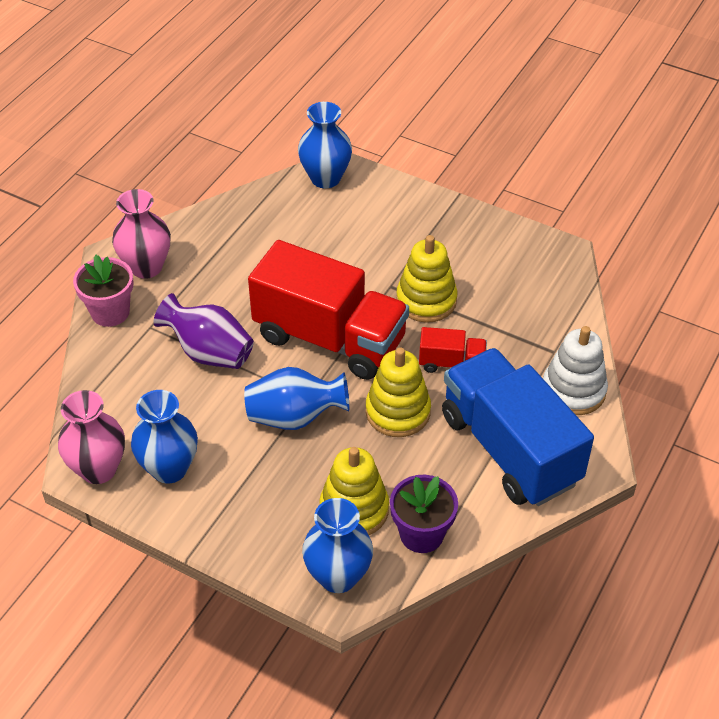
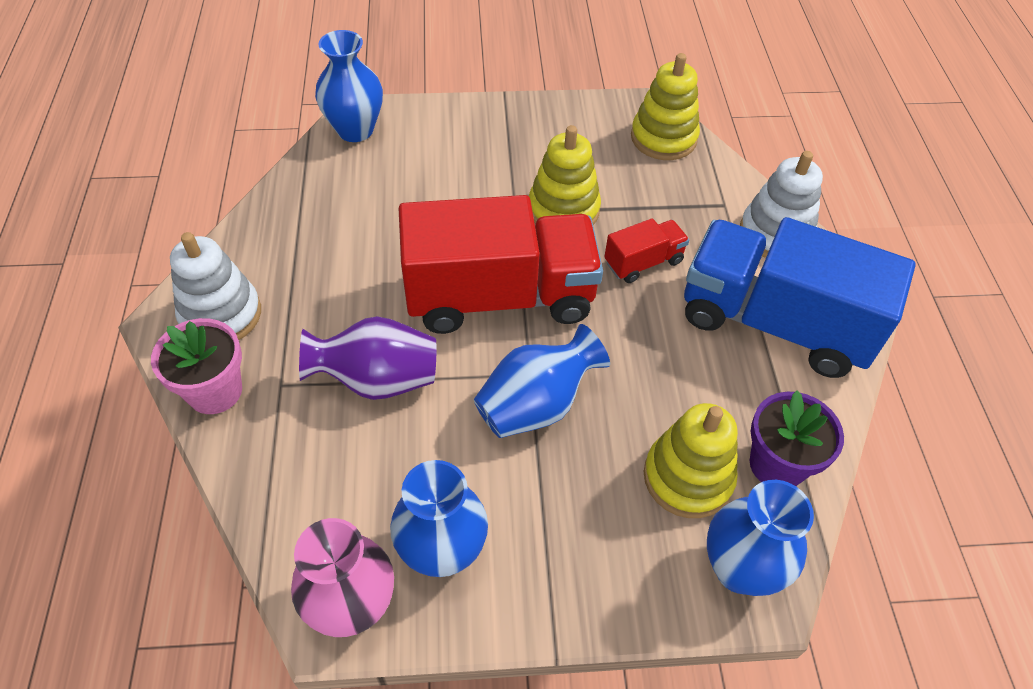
camera: 35 degrees left, 5 degrees up
(146, 267) = (221, 315): pink vase -> white stacking toy
(398, 412) = (636, 341): yellow stacking toy -> yellow stacking toy (663, 138)

